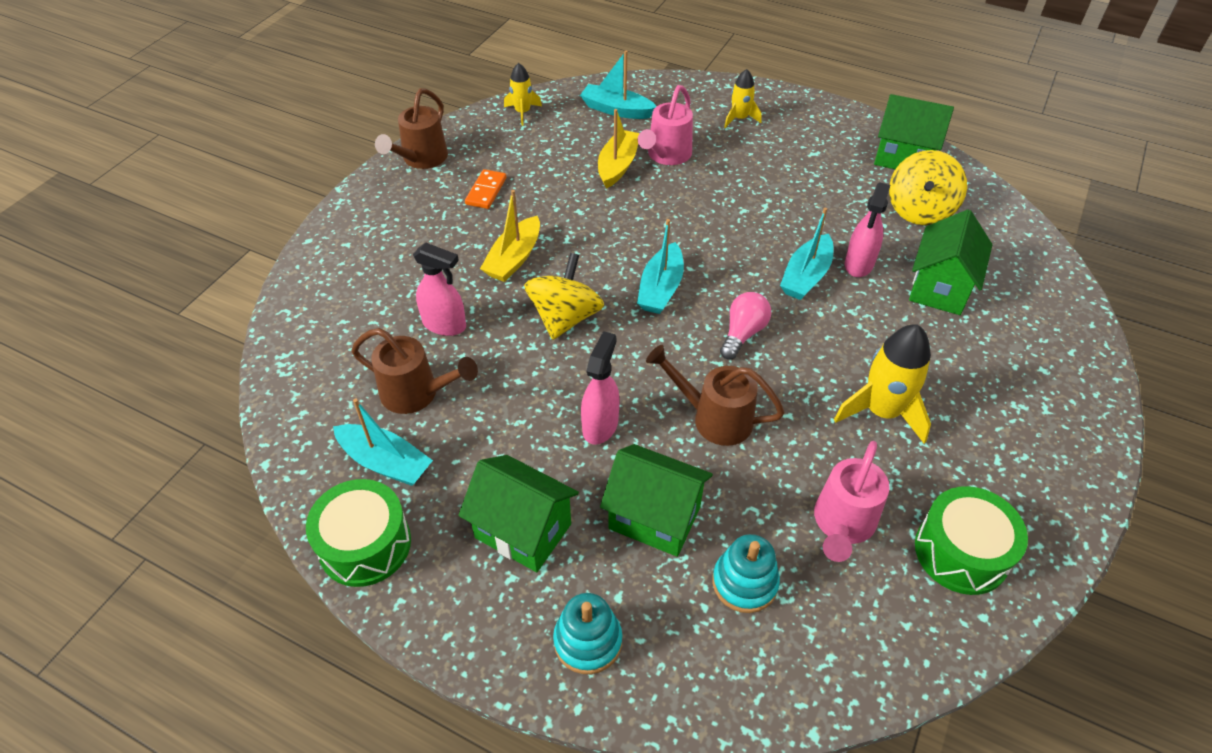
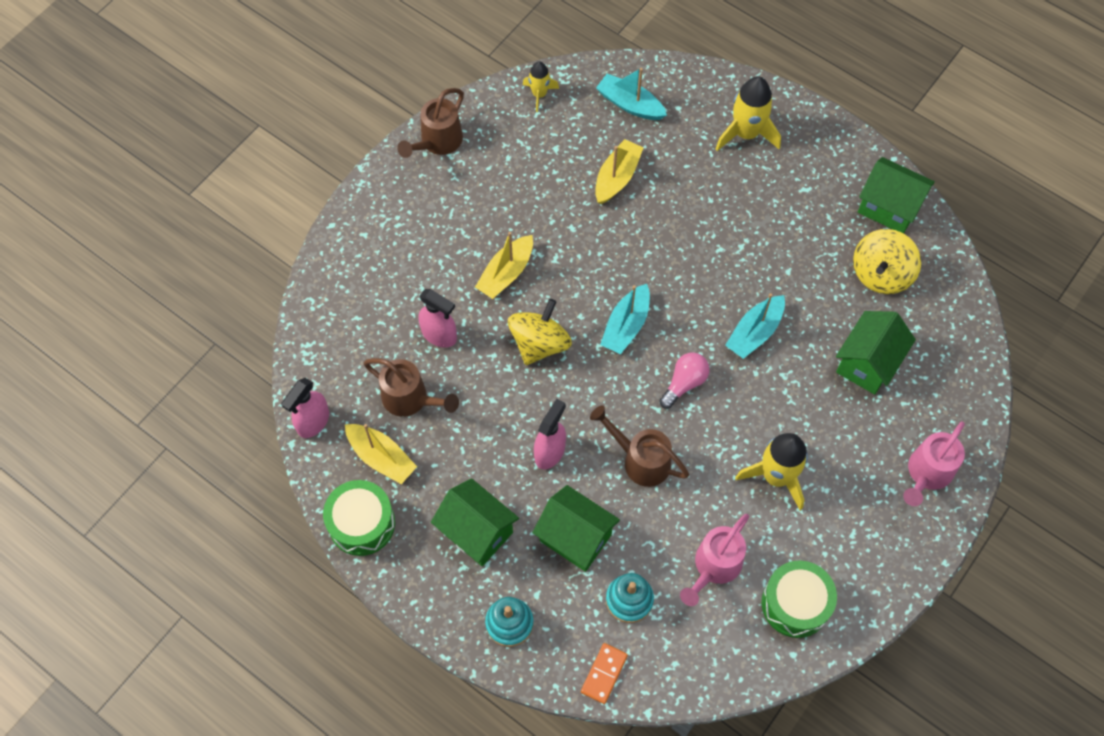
camera: 10 degrees right, 15 degrees up
(385, 462) = (381, 457): turquoise boat -> yellow boat
(486, 191) = (492, 191): orange domino -> orange domino (604, 674)
(666, 155) = (664, 171): pink watering can -> pink watering can (926, 474)
(740, 118) = (746, 133): yellow rocket -> yellow rocket, size x1.72
(859, 264) = (805, 327): pink spray bottle -> pink spray bottle (313, 422)

